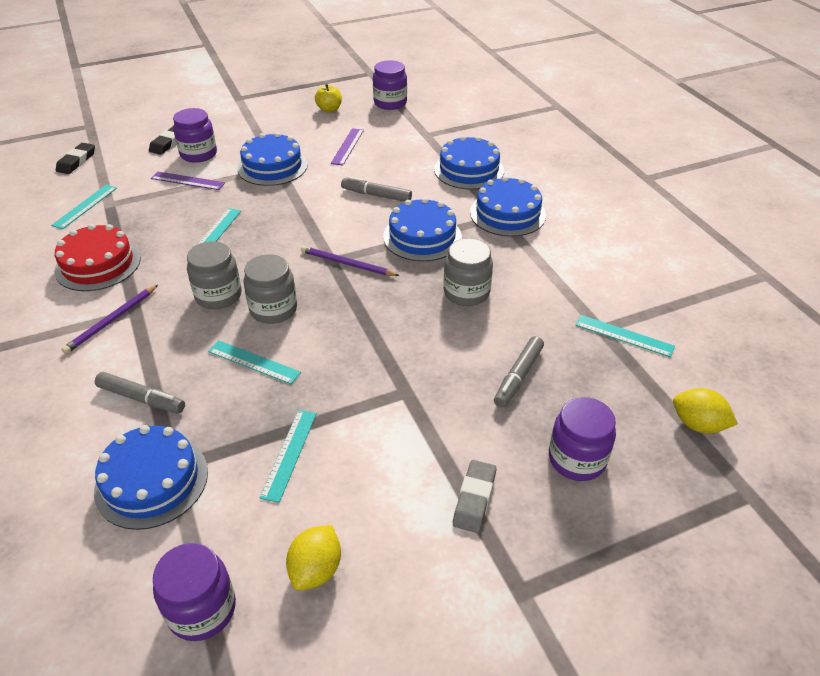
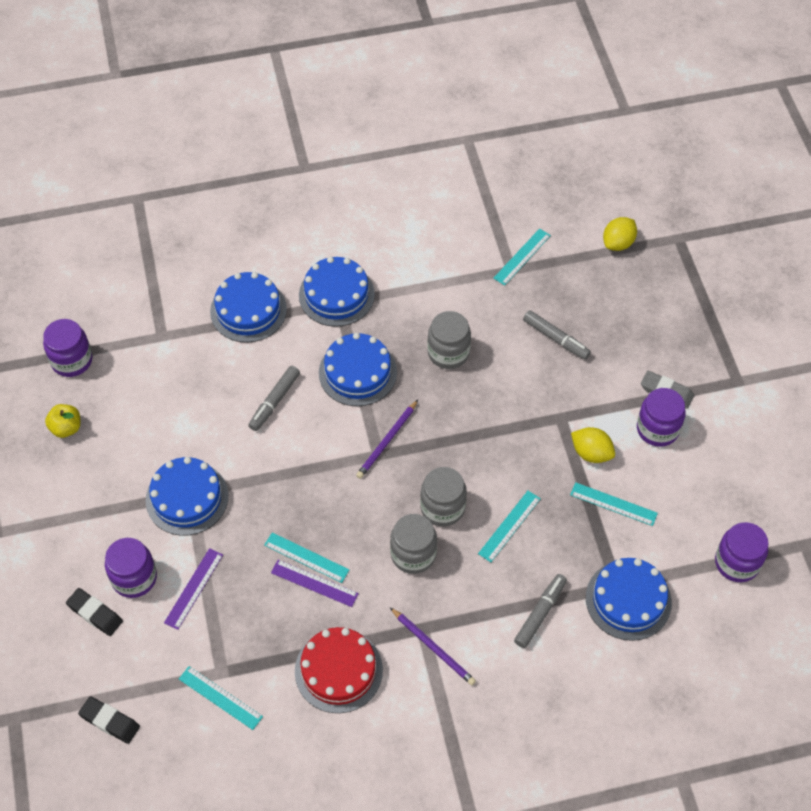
camera: 80 degrees left, 15 degrees up
(316, 569) = (713, 493): yellow lemon -> yellow lemon (591, 453)
(347, 146) = (164, 417): purple ruler -> purple ruler (314, 583)
(577, 459) = (639, 323): purple jar -> purple jar (657, 429)

